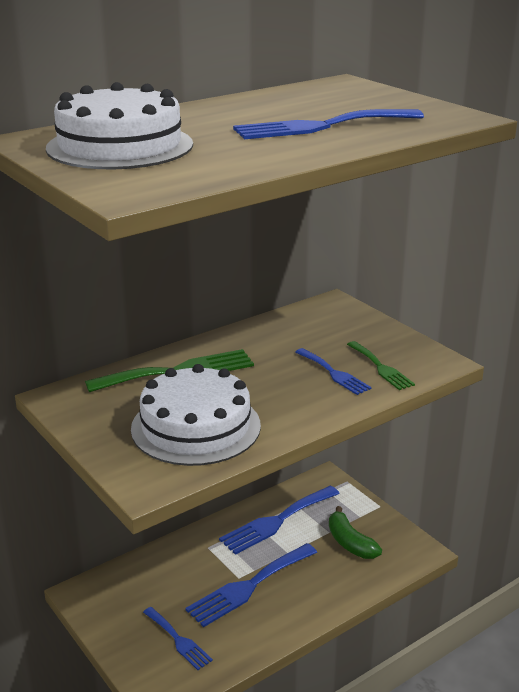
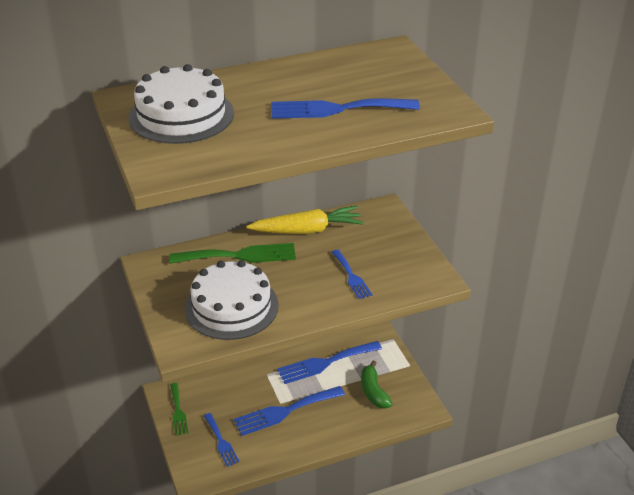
camera: 15 degrees right, 10 degrees up
(252, 335) = (307, 230): none -> yellow carrot
(381, 367) = (389, 277): green fork -> green fork (178, 411)

